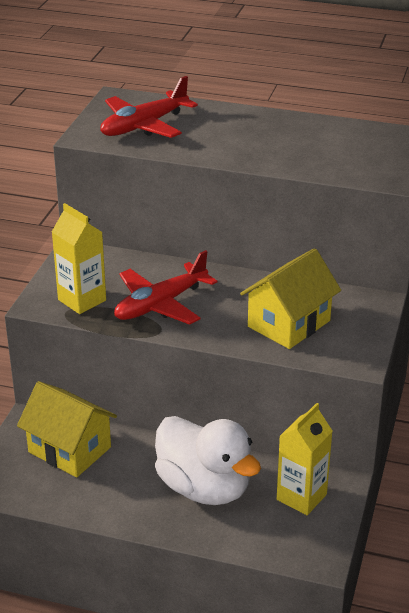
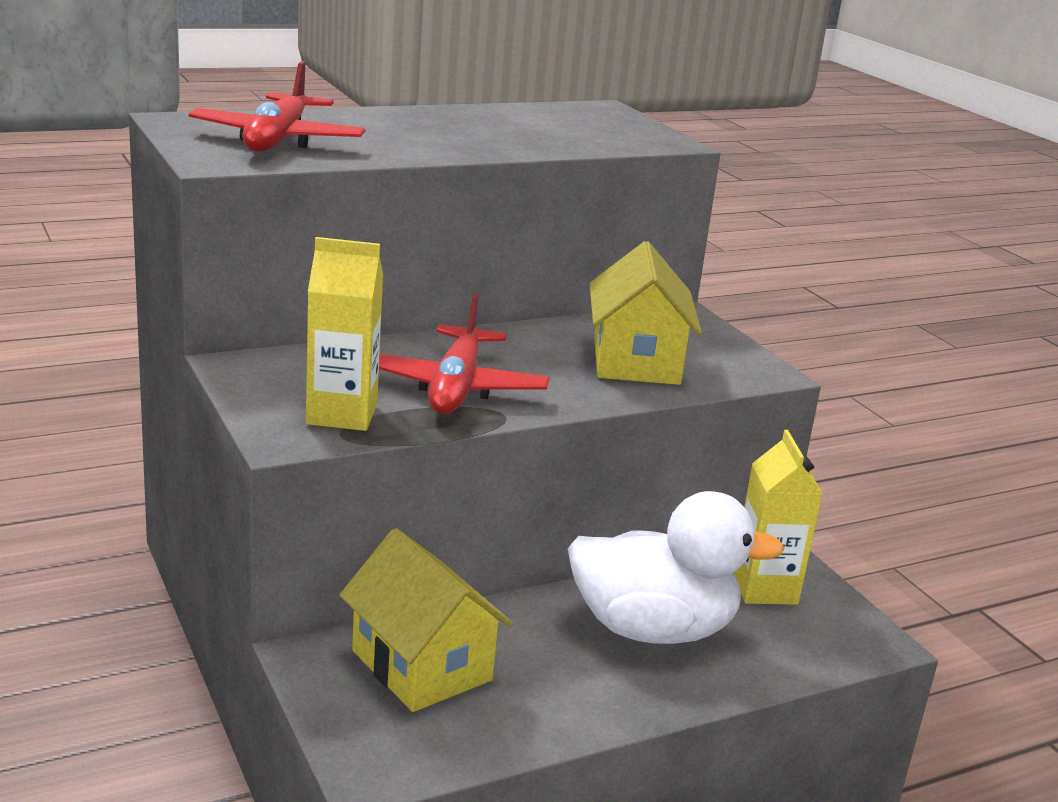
camera: 45 degrees left, 10 degrees down
(69, 449) = (422, 665): yellow house -> yellow house turned 60 degrees clockwise

